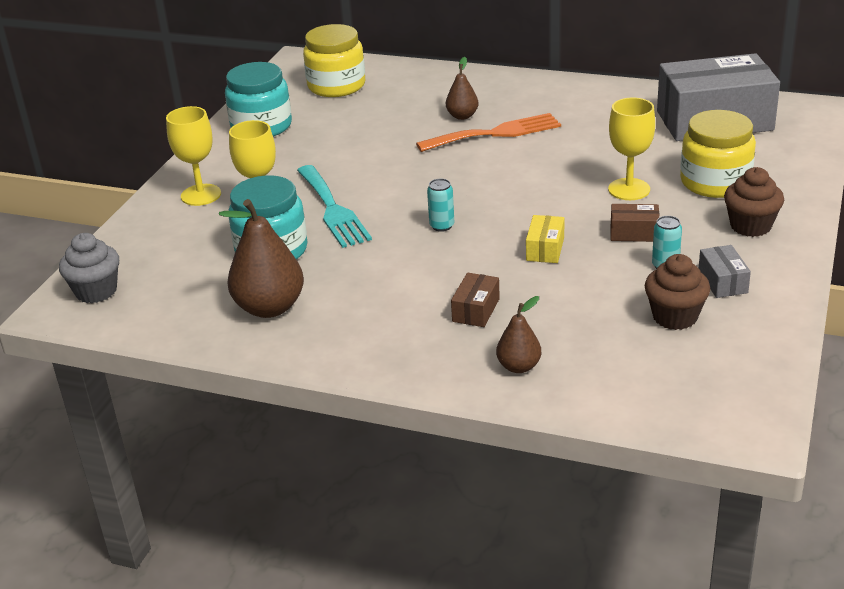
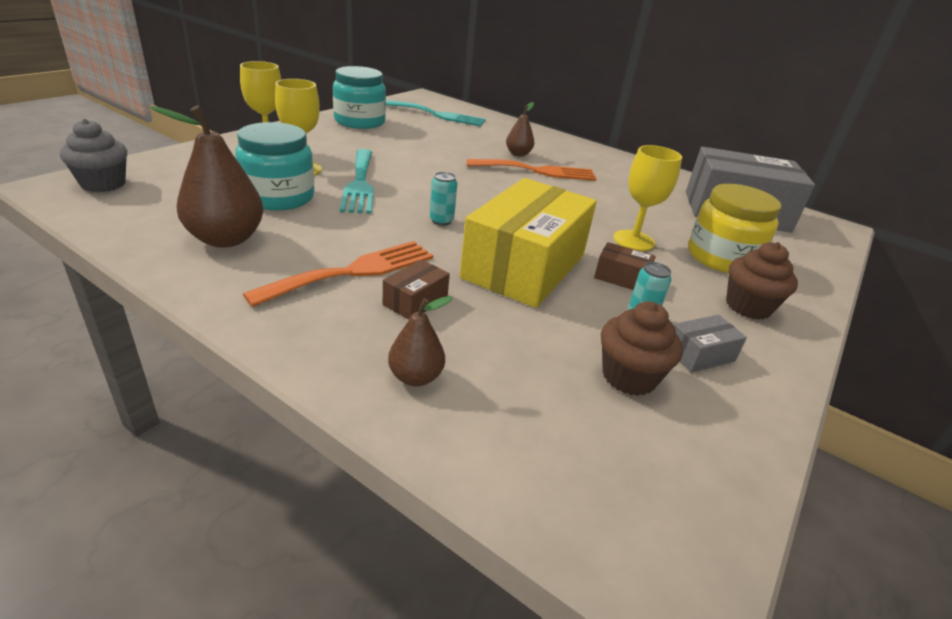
camera: 10 degrees right, 0 degrees up
(336, 86) = (437, 115): yellow jar -> turquoise fork
(405, 301) = (353, 271): none -> orange fork
(545, 249) = (524, 266): yellow box -> yellow box, size x2.46
(722, 282) = (699, 354): grey box -> grey box turned 60 degrees clockwise

